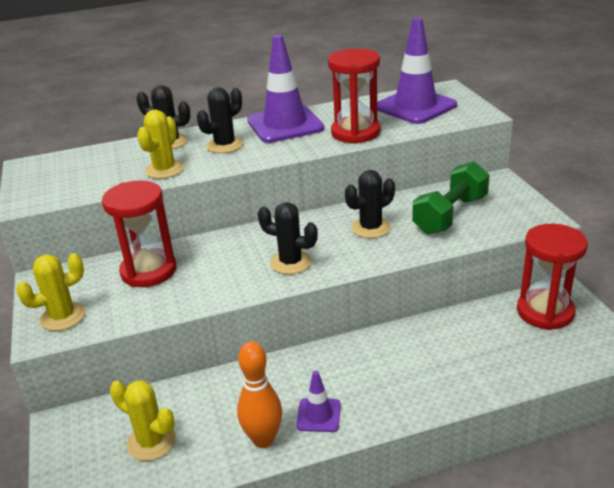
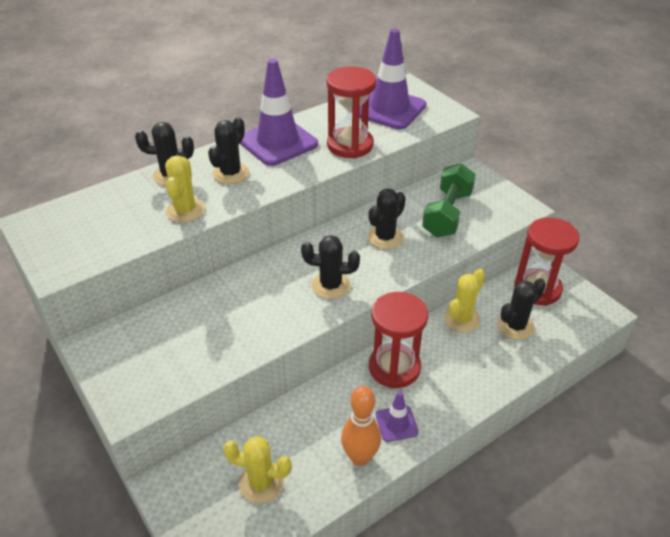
camera: 20 degrees left, 10 degrees up
(63, 317) = (138, 383): yellow cactus -> yellow cactus (462, 319)
(149, 271) = (199, 317): red hourglass -> red hourglass (394, 367)
(501, 344) = (515, 326): none -> black cactus

